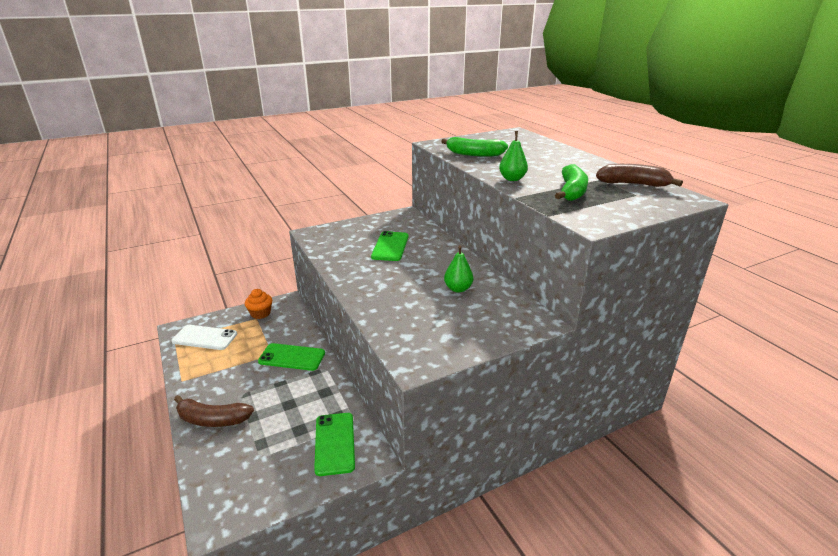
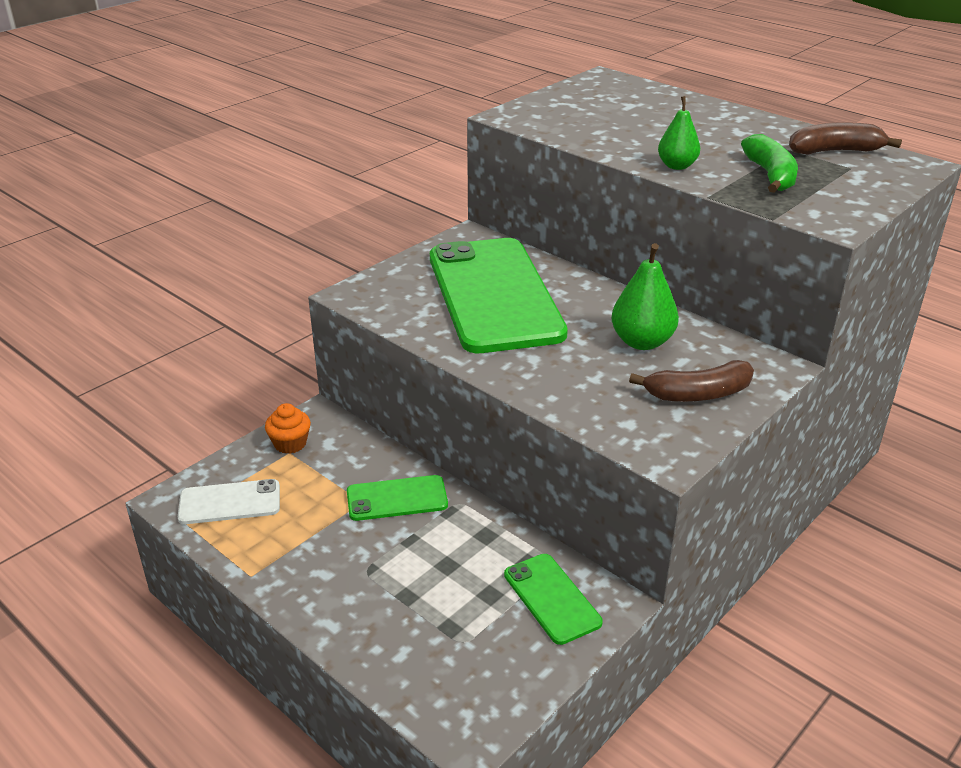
camera: 20 degrees left, 5 degrees up
(212, 419) = (350, 616): brown banana -> brown banana (697, 394)
(390, 246) = (494, 295): green phone -> green phone, size x2.18
(458, 289) = (642, 342): green pear -> green pear, size x1.53
(474, 154) = (584, 128): green banana -> none

